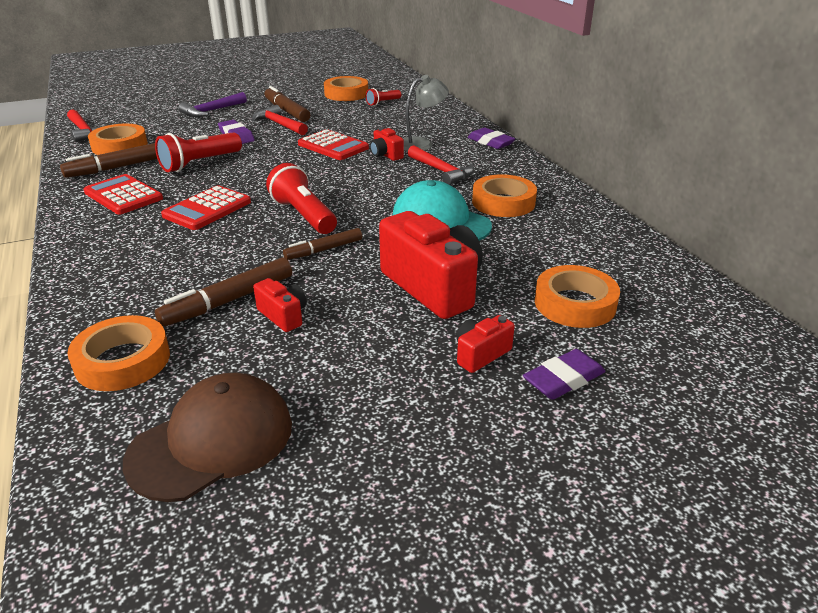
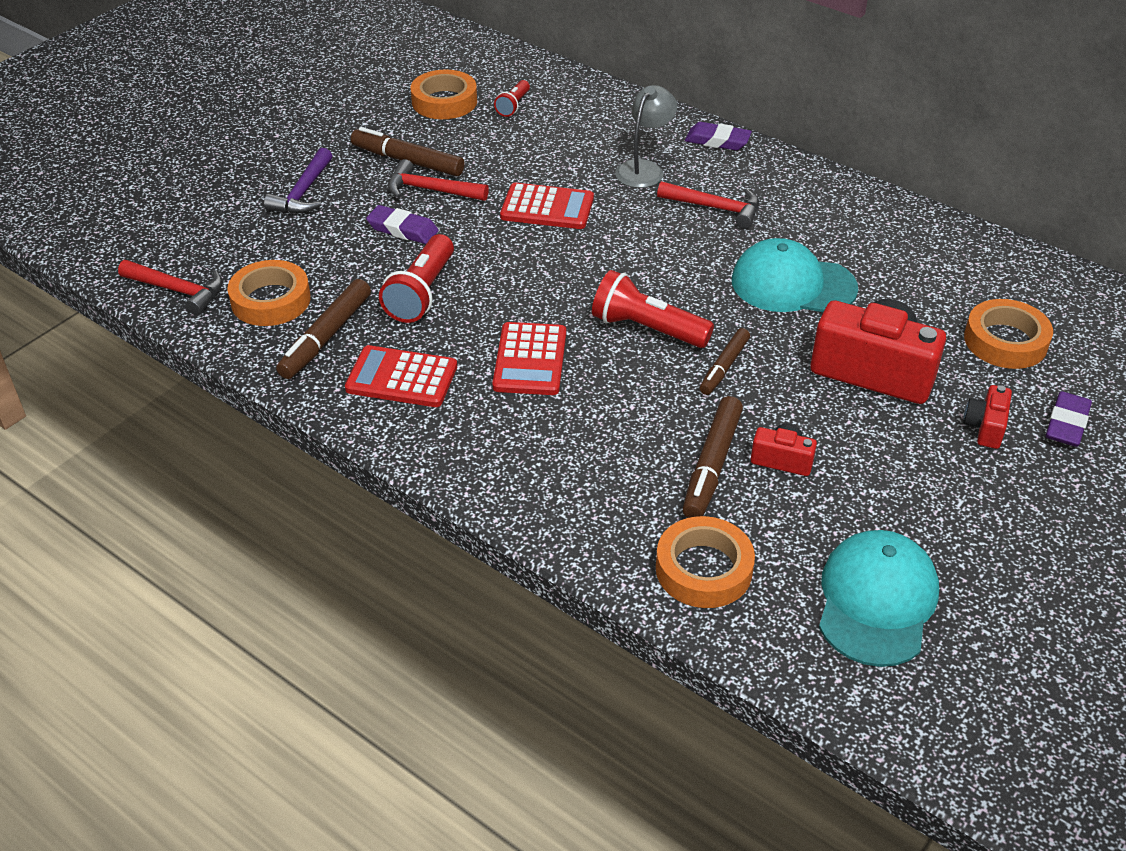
camera: 30 degrees left, 10 degrees up
(212, 441) = (876, 601): brown cap -> turquoise cap
(386, 155) = (625, 202): red camera -> none
(503, 202) = (824, 234): orange tape -> none

